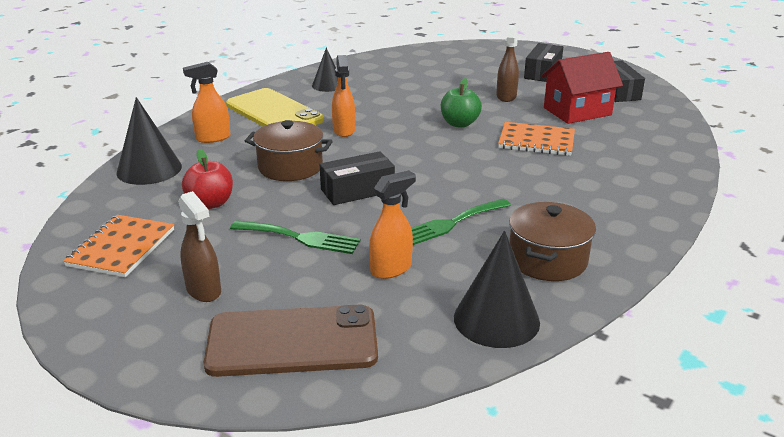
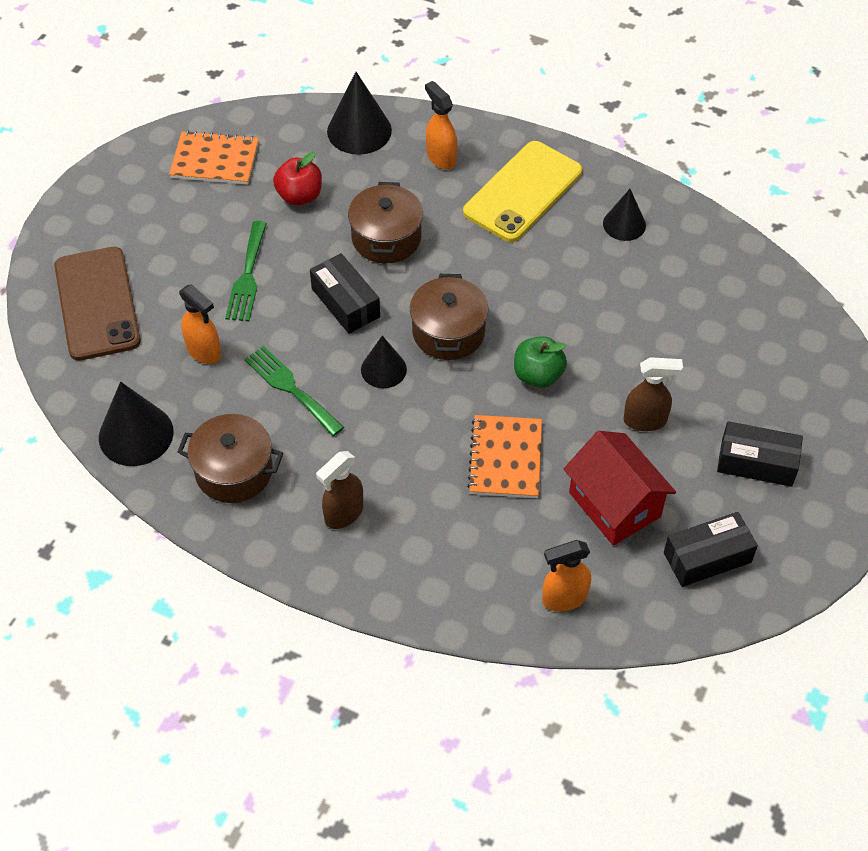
camera: 80 degrees right, 25 degrees up
(204, 291) = (158, 232): brown spray bottle -> brown spray bottle (343, 514)
(344, 131) = (488, 266): orange spray bottle -> orange spray bottle (564, 598)
(407, 151) = (448, 332): none -> brown pot
(439, 179) = (383, 369): none -> black cone

